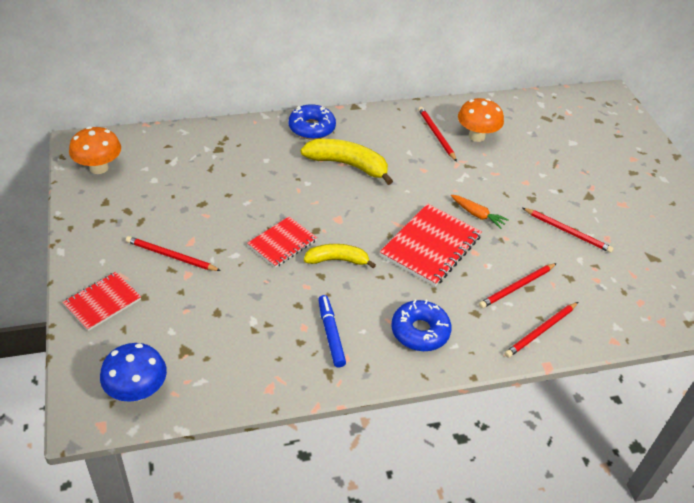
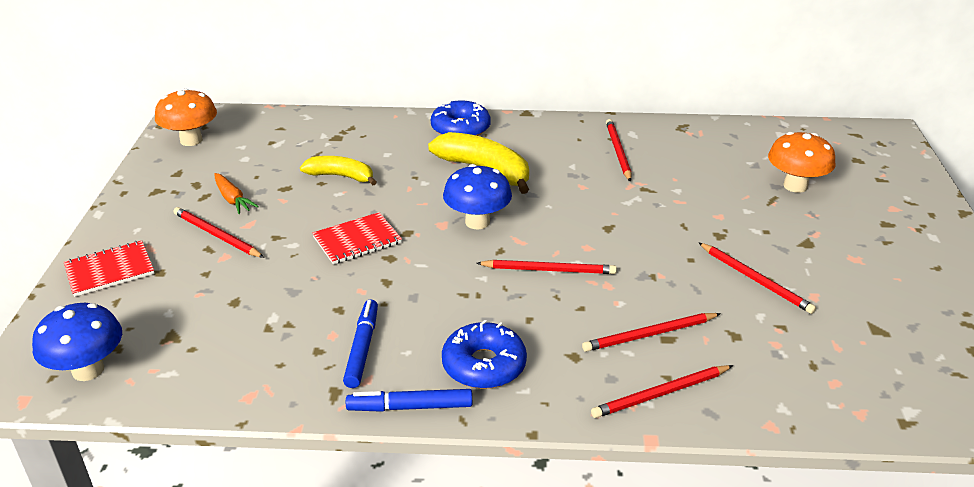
camera: 20 degrees right, 10 degrees down
(337, 260) = (416, 268): yellow banana -> yellow banana (341, 176)
(363, 213) = (477, 222): none -> blue mushroom
(385, 373) = (410, 407): none -> blue marker
(430, 246) = (549, 270): red notebook -> red pencil
(476, 136) = (672, 159): orange mushroom -> orange mushroom (795, 186)
(477, 215) = (632, 244): orange carrot -> orange carrot (232, 199)

